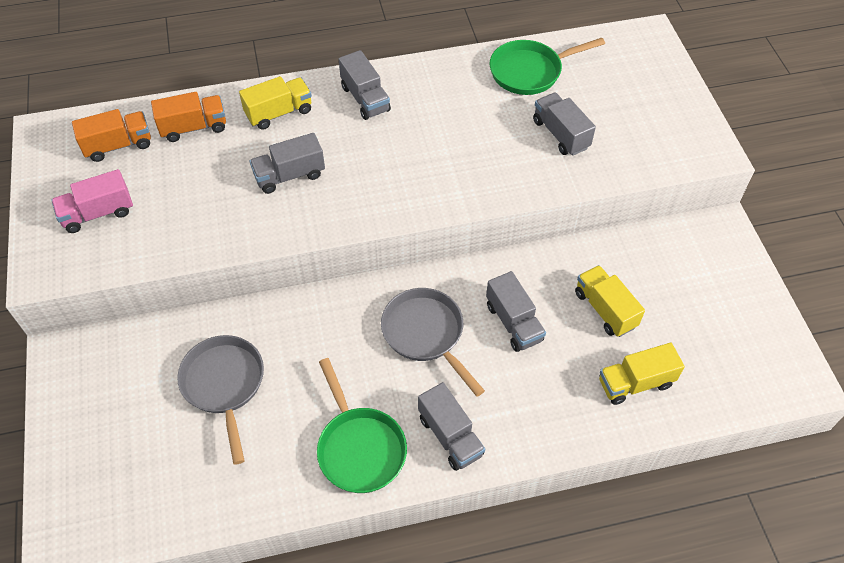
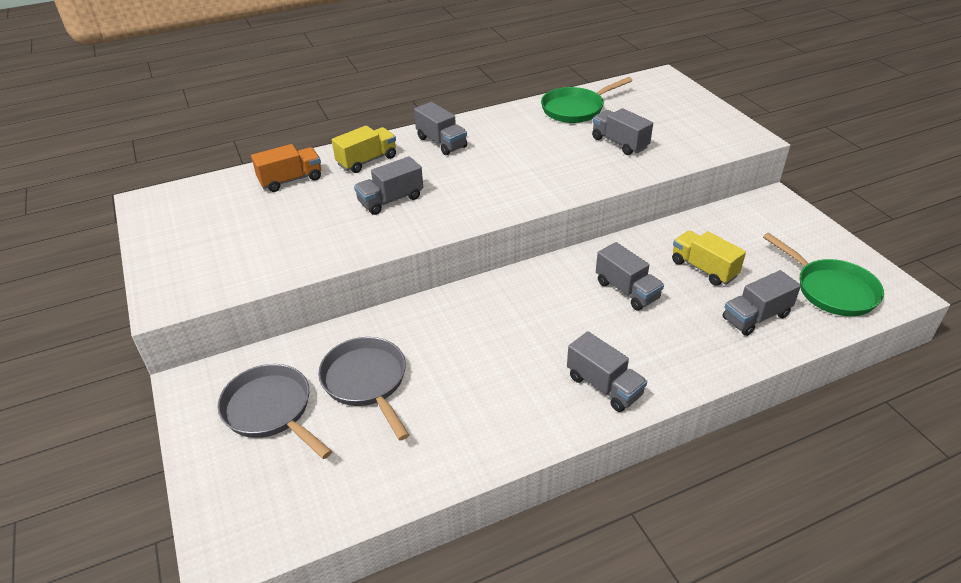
camera: 10 degrees left, 15 degrees down
(98, 213) = (213, 251): pink truck -> none
(118, 145) = (221, 201): orange truck -> none
(359, 448) = (519, 411): green pan -> green pan (831, 290)
(426, 334) = (550, 311): grey pan -> grey pan (271, 410)
(635, 383) = (756, 317): yellow truck -> grey truck

